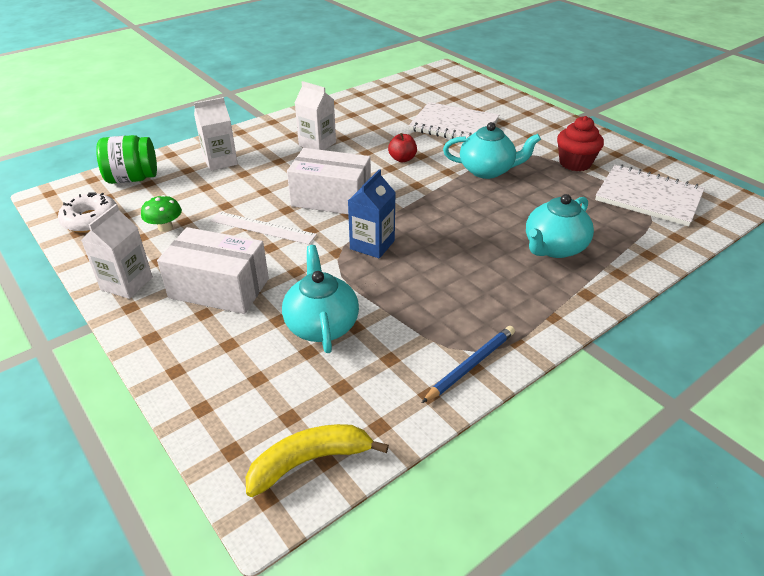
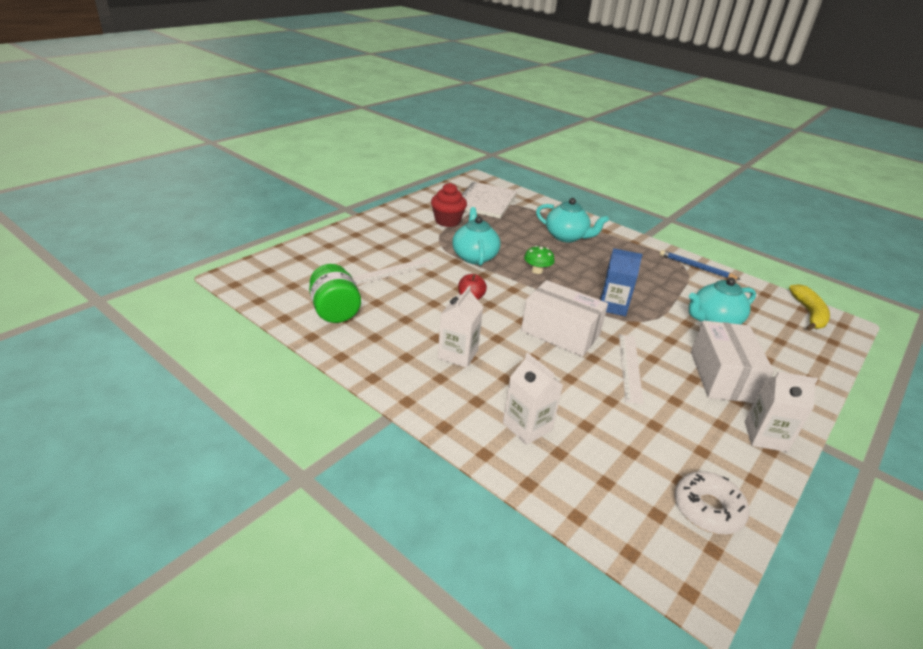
camera: 105 degrees left, 5 degrees down
(132, 179) = (606, 503): green jar -> green jar (335, 311)
(165, 227) = (674, 436): green mushroom -> green mushroom (537, 271)
(309, 461) = (809, 314): yellow banana -> yellow banana turned 135 degrees counterclockwise
(331, 198) = (560, 333): white box -> white box turned 60 degrees counterclockwise
(454, 125) = (392, 271): white notebook -> white ruler

